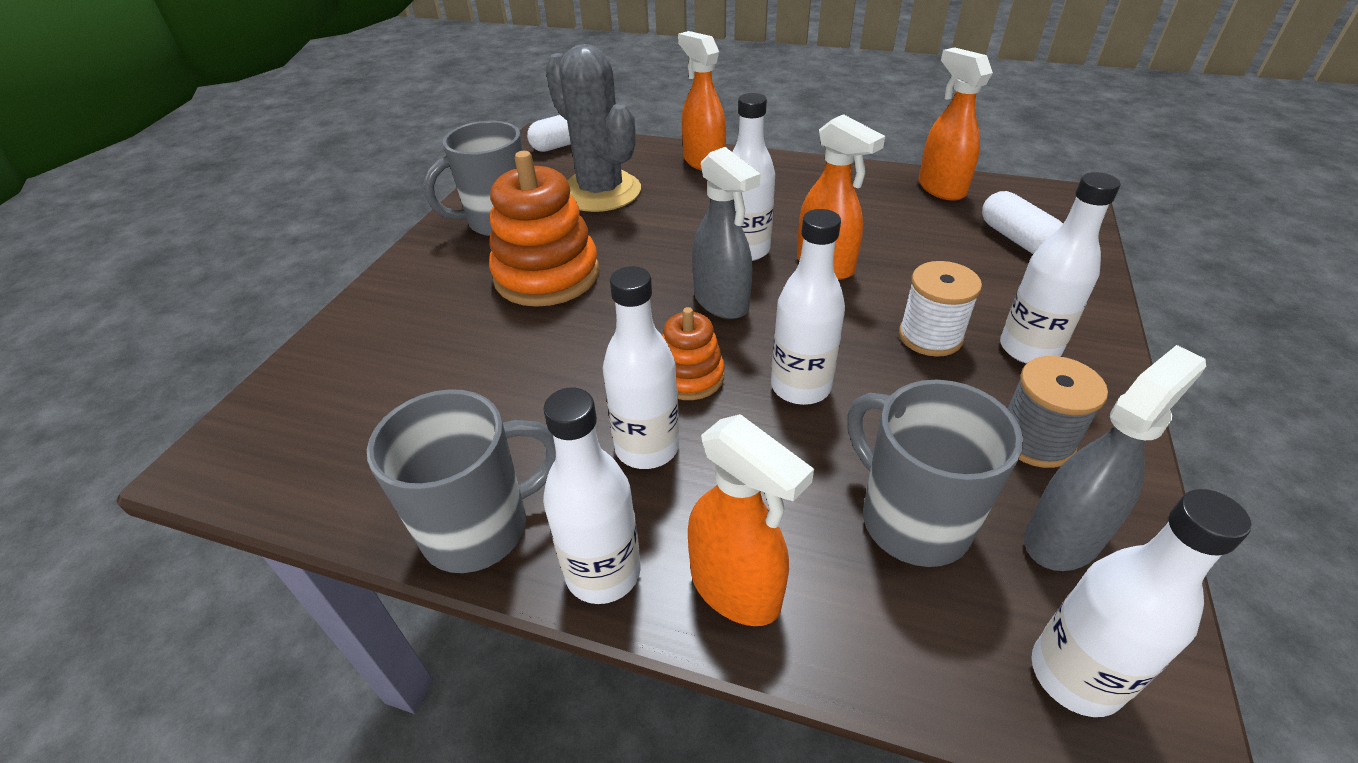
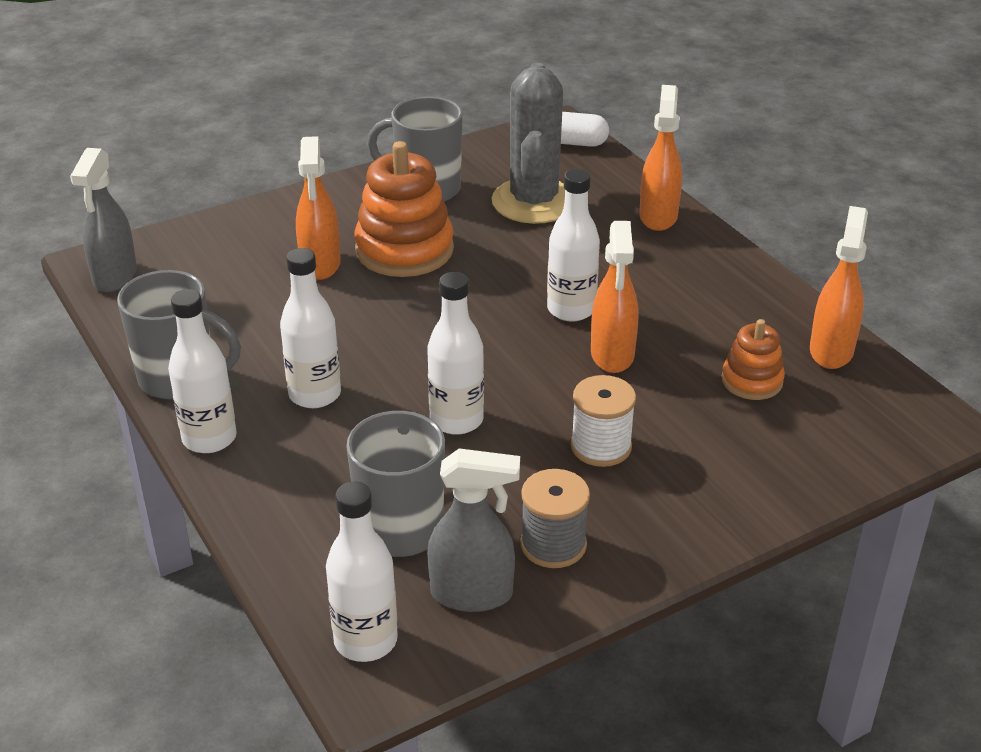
camera: 40 degrees right, 5 degrees down
(689, 376) = (398, 371): orange stacking toy -> orange stacking toy (752, 381)
(721, 302) = (492, 337): grey spray bottle -> grey spray bottle (115, 277)
(736, 589) = (260, 490): orange spray bottle -> orange spray bottle (320, 264)
(1017, 239) = (814, 427): white capsule -> none
(1029, 349) = (658, 499): white bottle -> none

